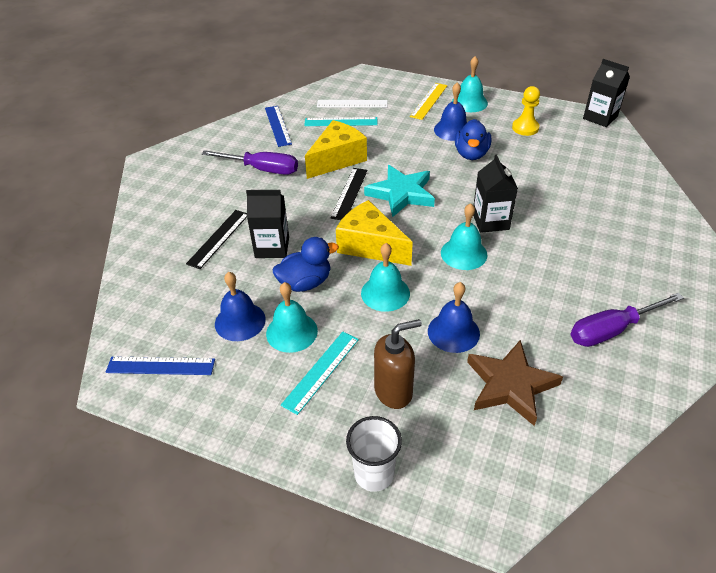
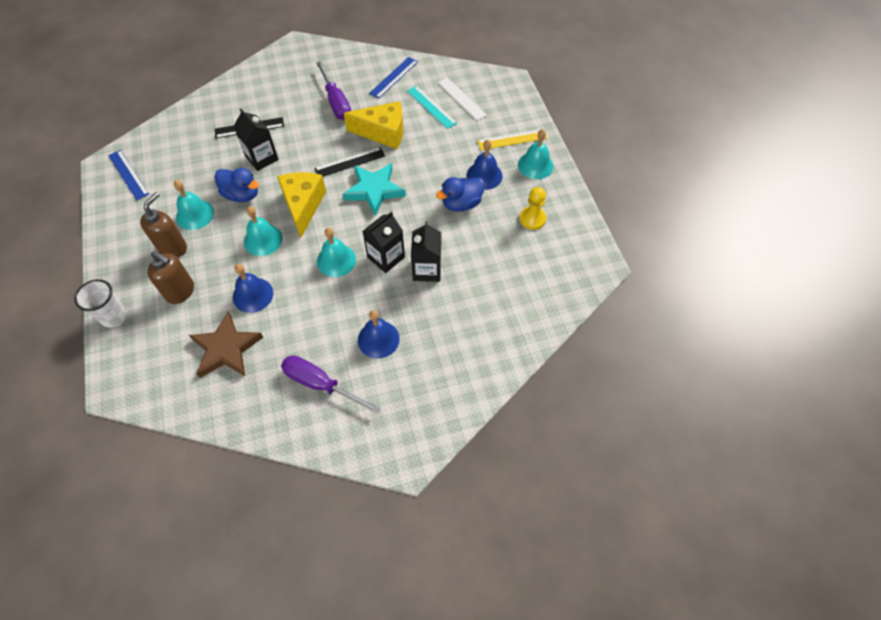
camera: 50 degrees right, 15 degrees up
(240, 321) = (186, 185): blue bell -> blue bell (378, 339)
(321, 371) = (173, 248): turquoise ruler -> brown soap dispenser
(600, 117) = (601, 262): black carton -> black carton (427, 270)

